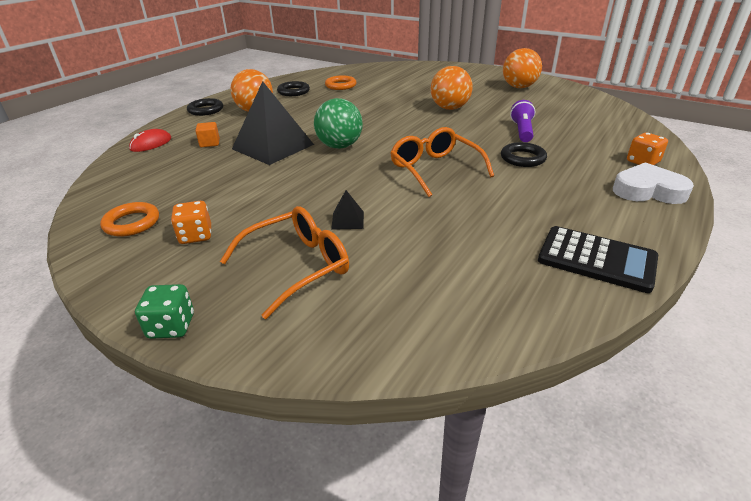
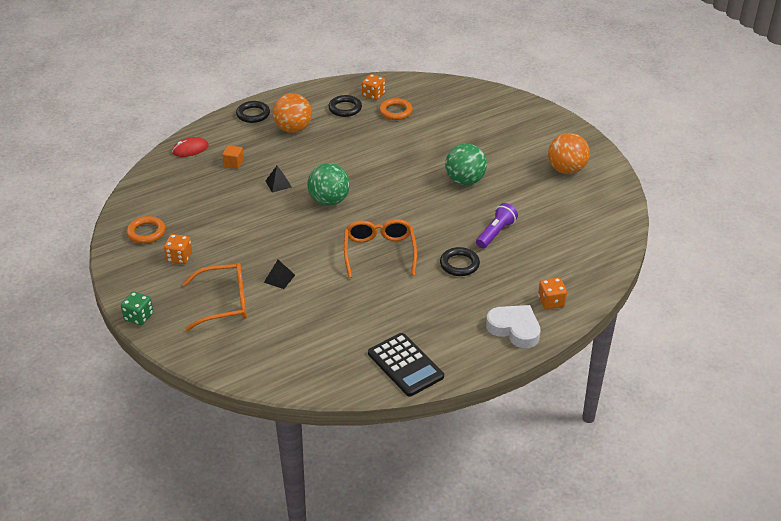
camera: 25 degrees right, 5 degrees up
(273, 146) = (278, 184): black pyramid -> black pyramid, size x0.41
(311, 81) = (373, 95): none -> orange dice
(449, 108) = (465, 181): orange ball -> green ball

